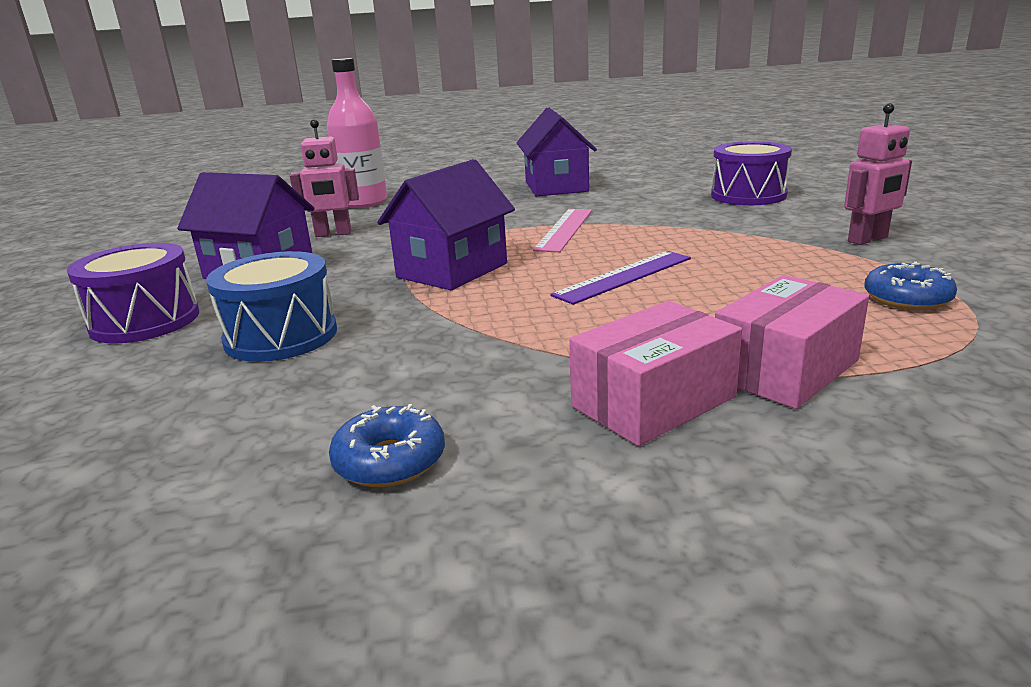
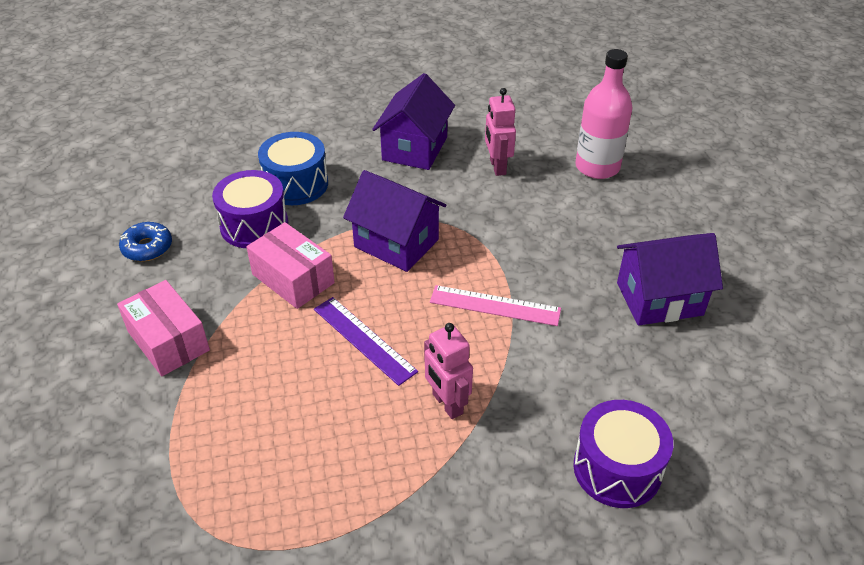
camera: 85 degrees right, 20 degrees up
(145, 321) = (332, 126): purple drum -> purple drum (254, 225)
(785, 369) = (186, 406): pink box -> pink box (293, 279)
(868, 239) = (434, 536): pink robot -> pink robot (447, 404)
(907, 299) = (278, 511): blue donut -> none

